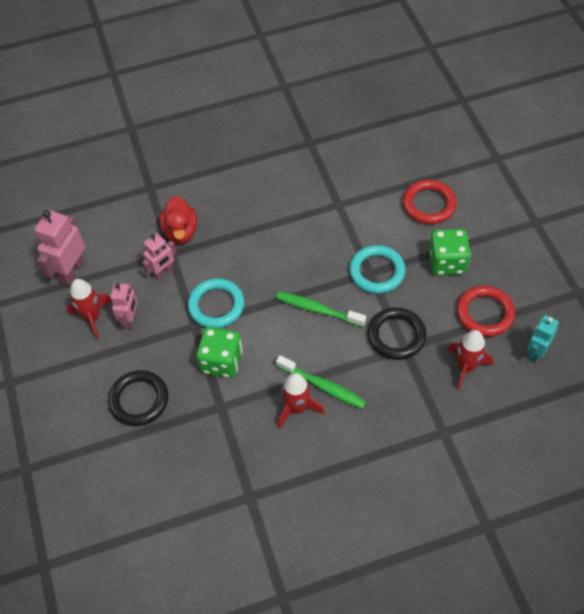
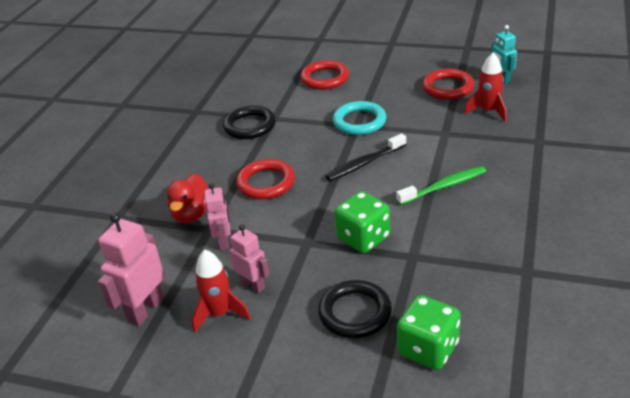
camera: 55 degrees left, 20 degrees down
(72, 271) = (145, 310): pink robot -> pink robot turned 60 degrees clockwise
(181, 231) = (192, 214): red duck -> red duck turned 75 degrees clockwise
(216, 305) = (299, 220): turquoise ring -> none
(247, 255) = (266, 183): none -> red ring
(297, 408) = (454, 209): red rocket -> none
(317, 309) = (364, 163): green toothbrush -> black toothbrush
(396, 336) = (429, 133): black ring -> black ring (250, 126)
(447, 262) = (386, 88): green dice -> green dice (428, 349)

